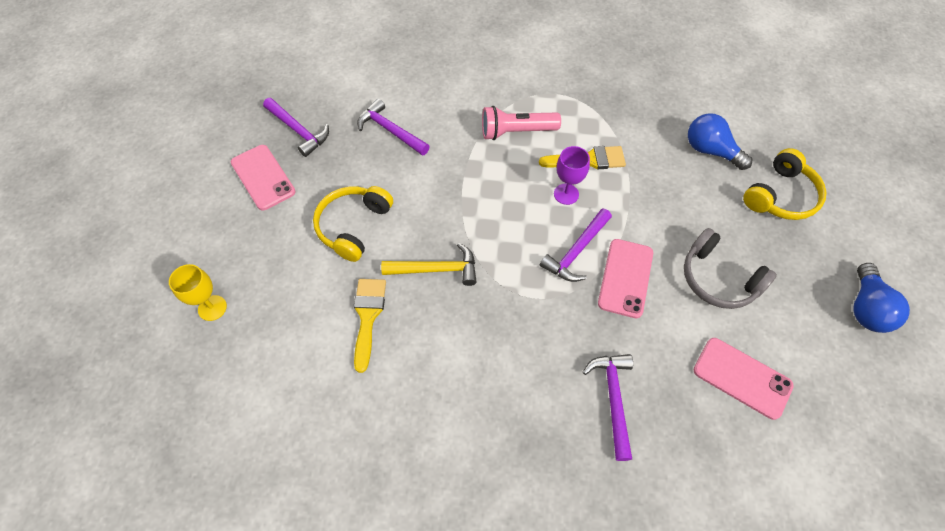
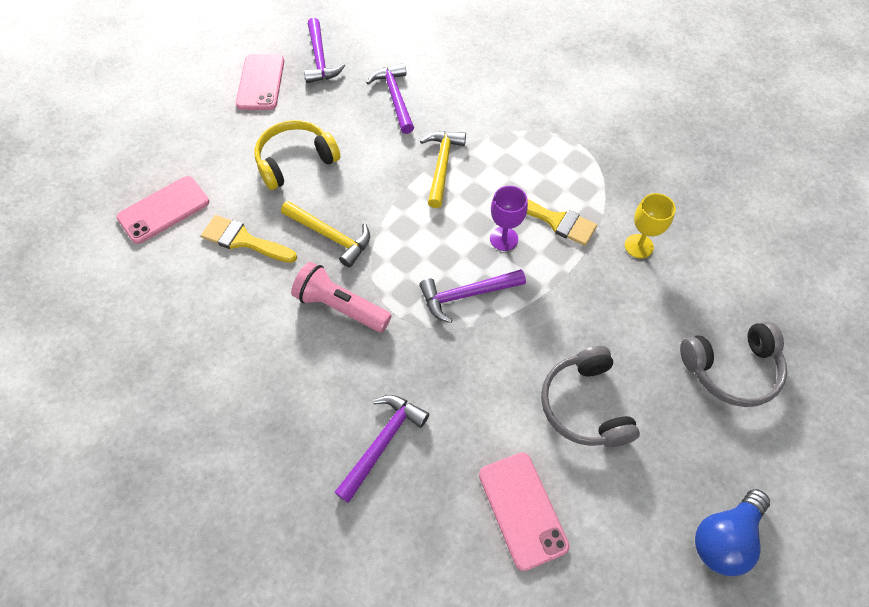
camera: 35 degrees right, 0 degrees up
(212, 308) = (140, 163): yellow goblet -> yellow goblet (638, 246)
(367, 316) = (243, 240): yellow brush -> yellow brush turned 105 degrees counterclockwise
(474, 165) = (442, 166): none -> yellow hammer
(516, 132) = (507, 157): pink flashlight -> pink flashlight (340, 307)
(625, 278) = (491, 346): pink phone -> pink phone (164, 210)
(710, 151) = (692, 281): blue light bulb -> none
(780, 196) = (731, 369): yellow headphones -> grey headphones

